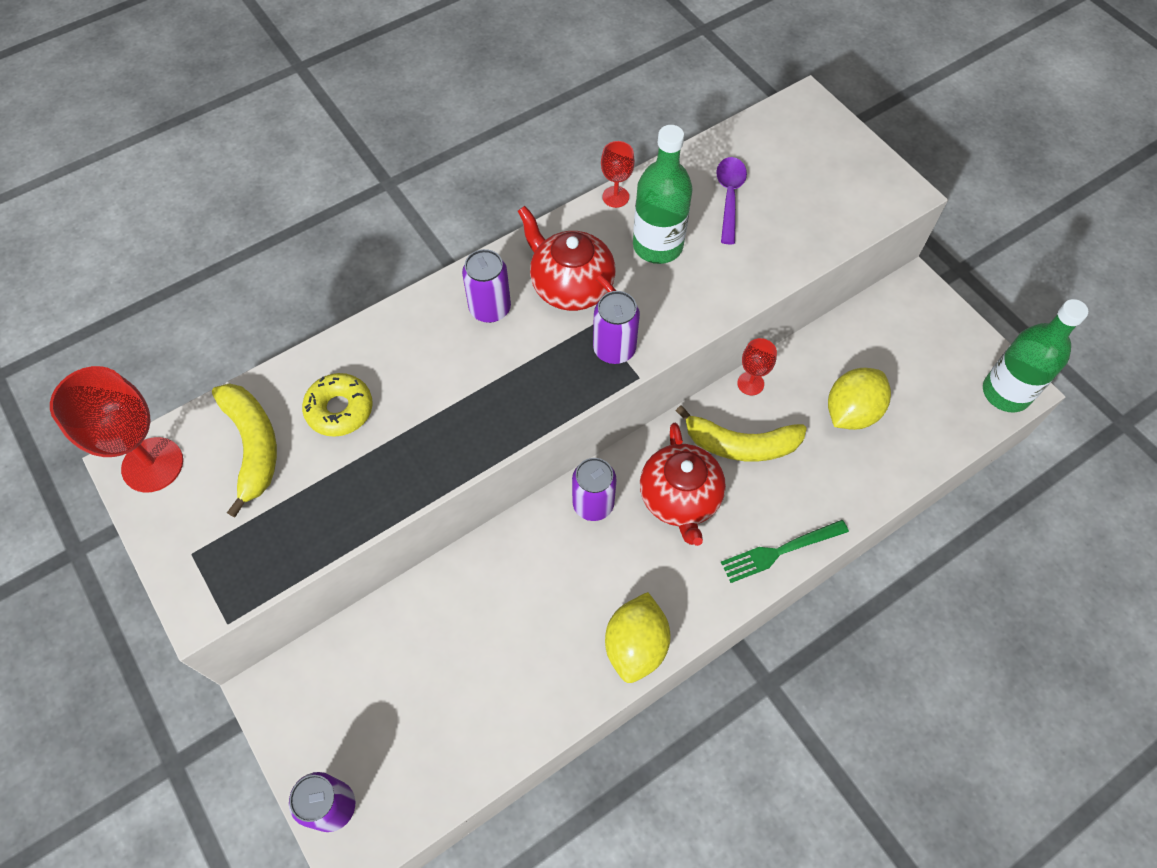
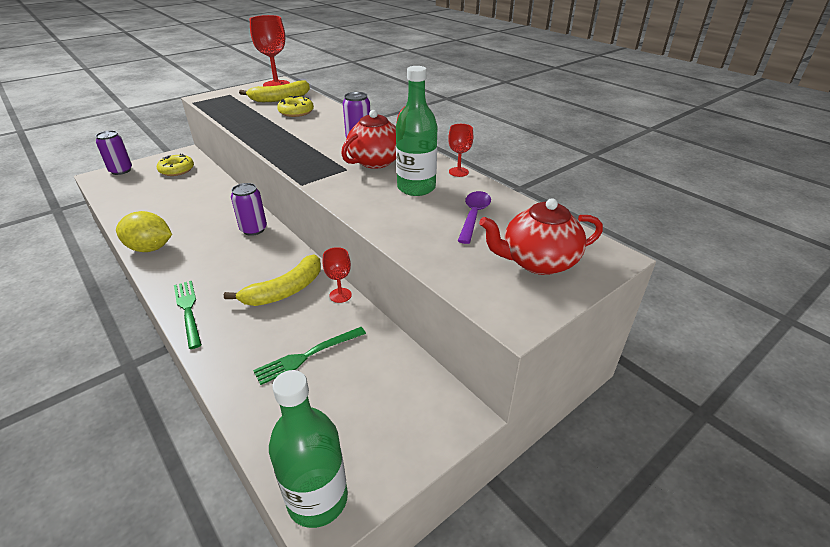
camera: 85 degrees right, 25 degrees down
(354, 684) = (177, 170): none -> yellow donut
(614, 349) = (325, 176): purple can -> none
(680, 498) = (247, 263): red teapot -> red teapot (538, 262)
(729, 197) = (473, 216): purple spoon -> purple spoon turned 75 degrees counterclockwise
(741, 444) = (285, 290): yellow banana -> yellow banana turned 135 degrees counterclockwise
(851, 412) = (306, 356): yellow lemon -> green fork

